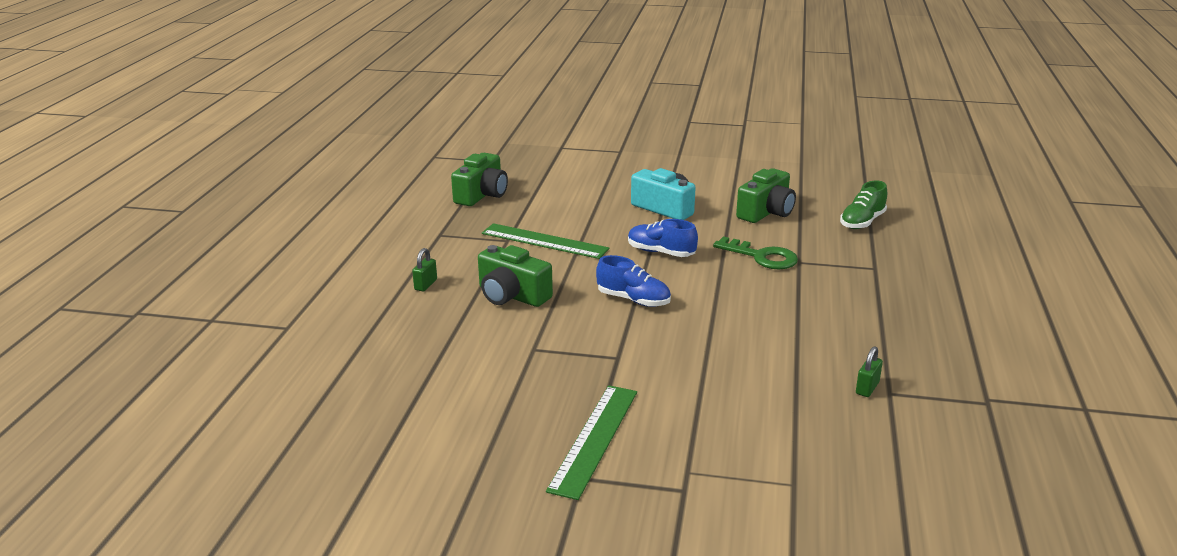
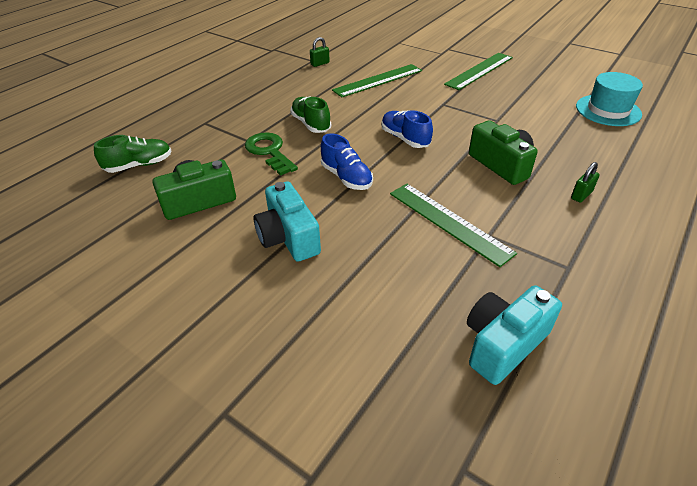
camera: 155 degrees left, 15 degrees up
(376, 401) = (608, 110): none -> turquoise hat
(482, 195) = (503, 344): green camera -> turquoise camera
(742, 376) = (378, 80): none -> green ruler
(756, 292) = (311, 124): none -> green shoe

